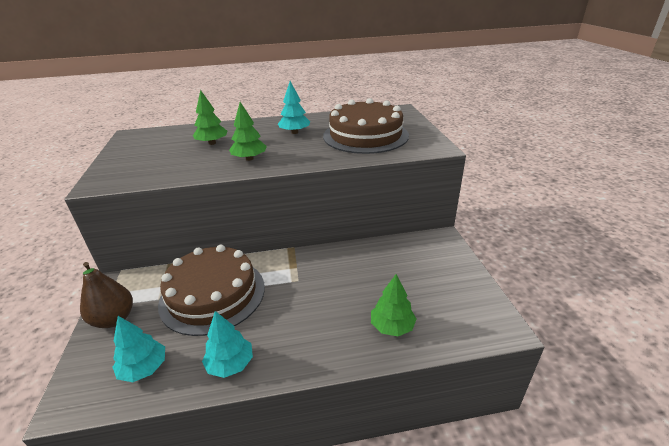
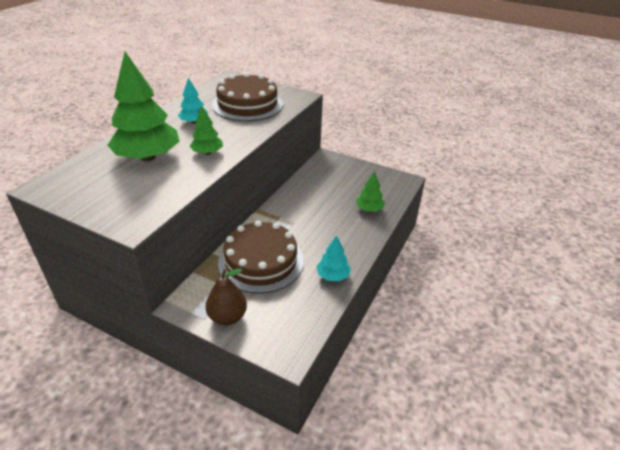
camera: 55 degrees left, 5 degrees up
(144, 368) = (296, 313): turquoise tree -> none
(212, 143) = (148, 157): green tree -> green tree, size x2.02

